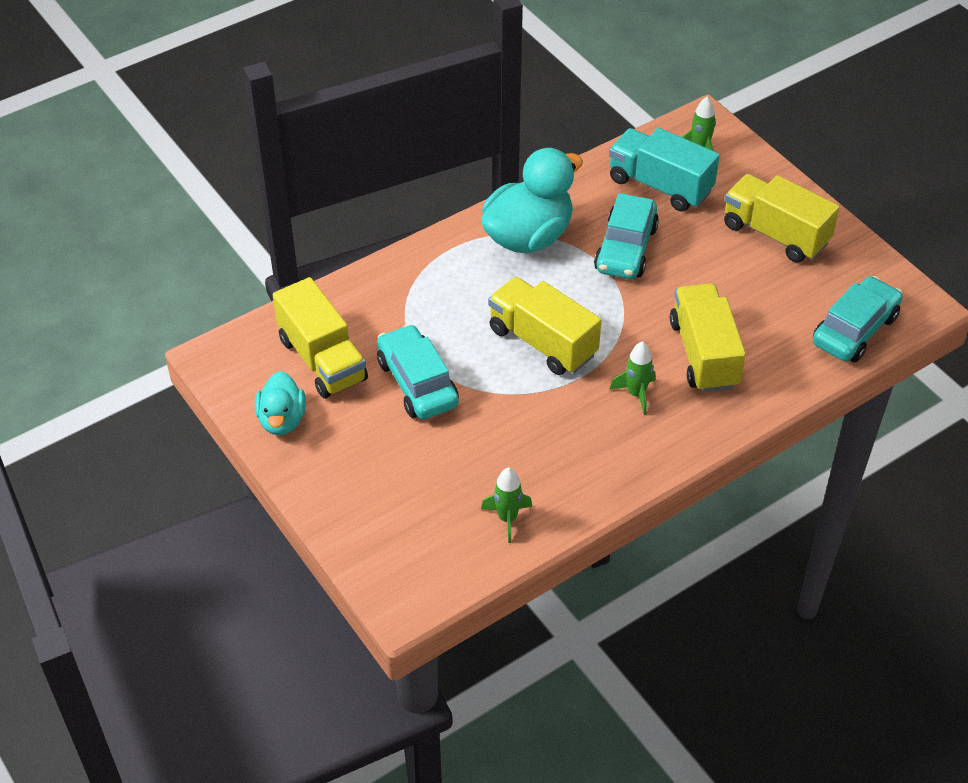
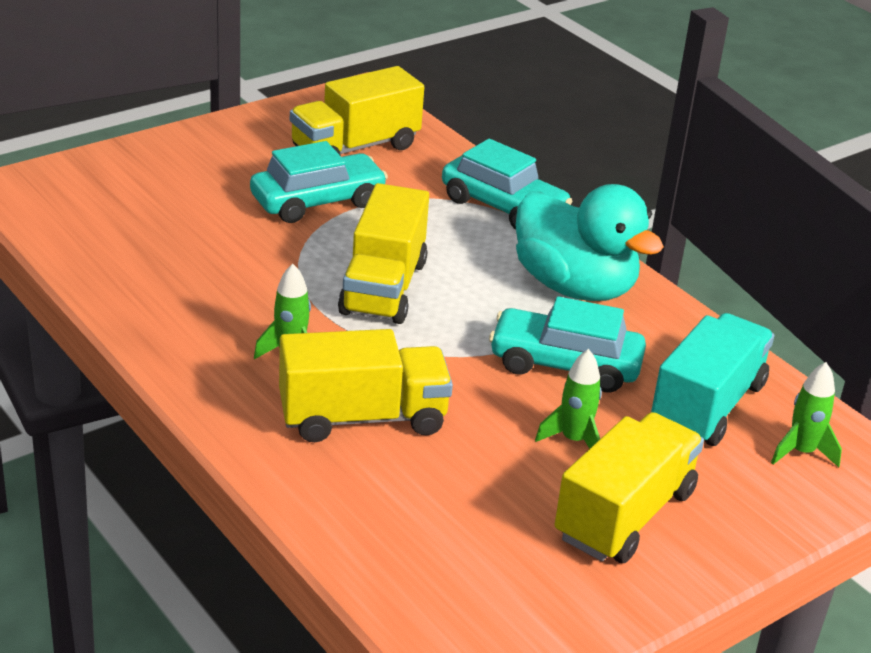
camera: 85 degrees right, 15 degrees down
(282, 420) = (269, 125): turquoise duck -> none
(507, 518) = (106, 250): green rocket -> green rocket (573, 440)
(542, 342) = (383, 288): yellow truck -> yellow truck turned 150 degrees clockwise
(854, 330) = (416, 580): turquoise car -> turquoise car (503, 207)

